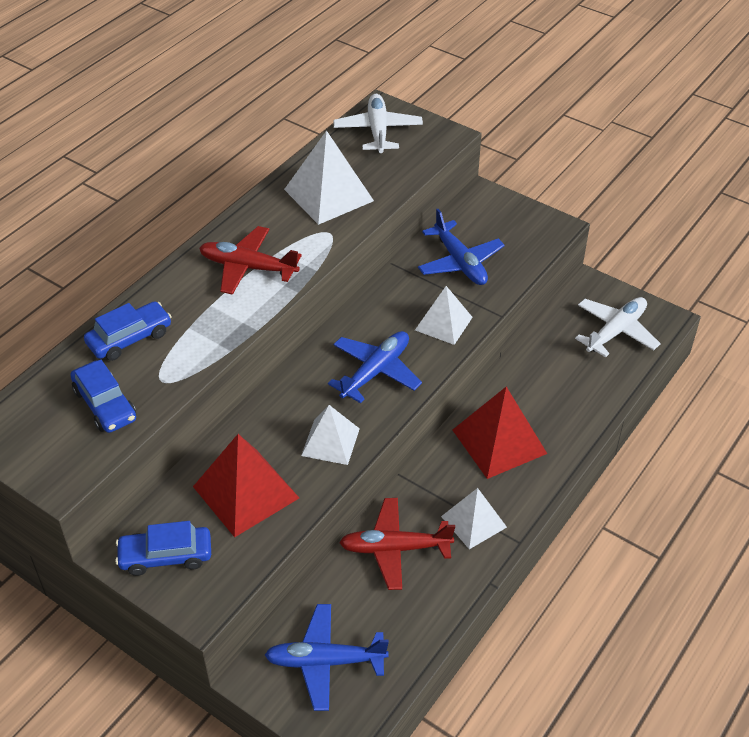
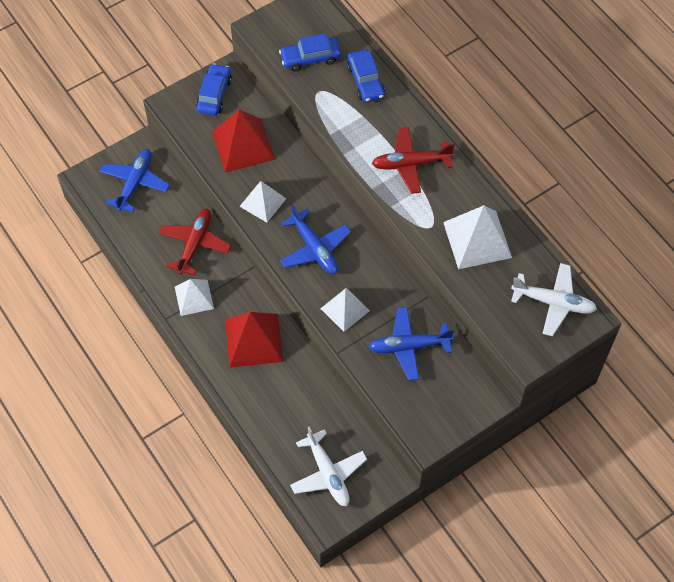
camera: 110 degrees right, 15 degrees up
(248, 267) = (410, 164): red plane -> red plane turned 135 degrees counterclockwise

